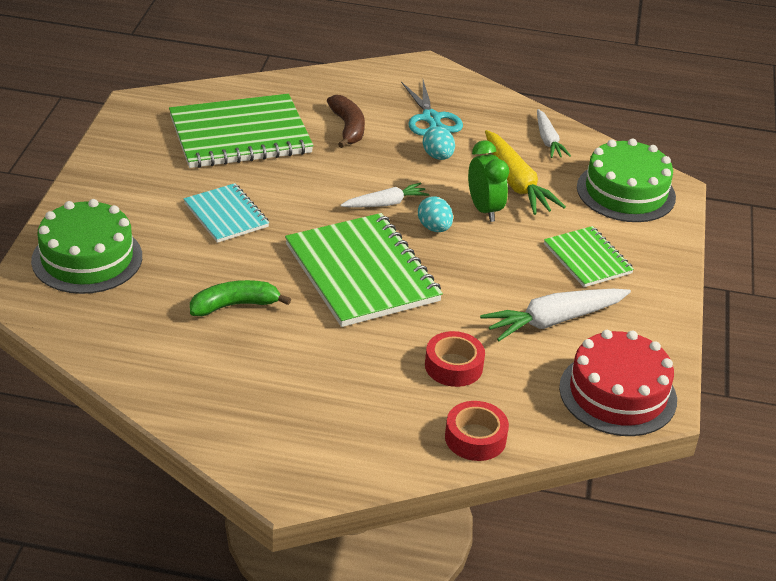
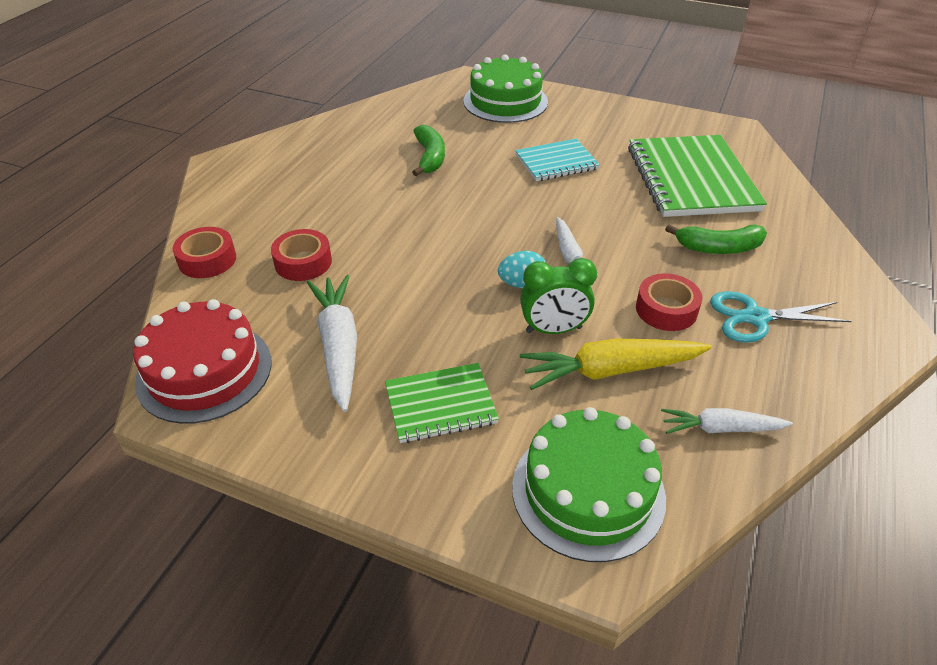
camera: 105 degrees right, 5 degrees up
(348, 128) = (718, 248): brown banana -> green banana
(361, 273) = (456, 226): green notebook -> none
(438, 156) = (666, 309): turquoise egg -> red tape

